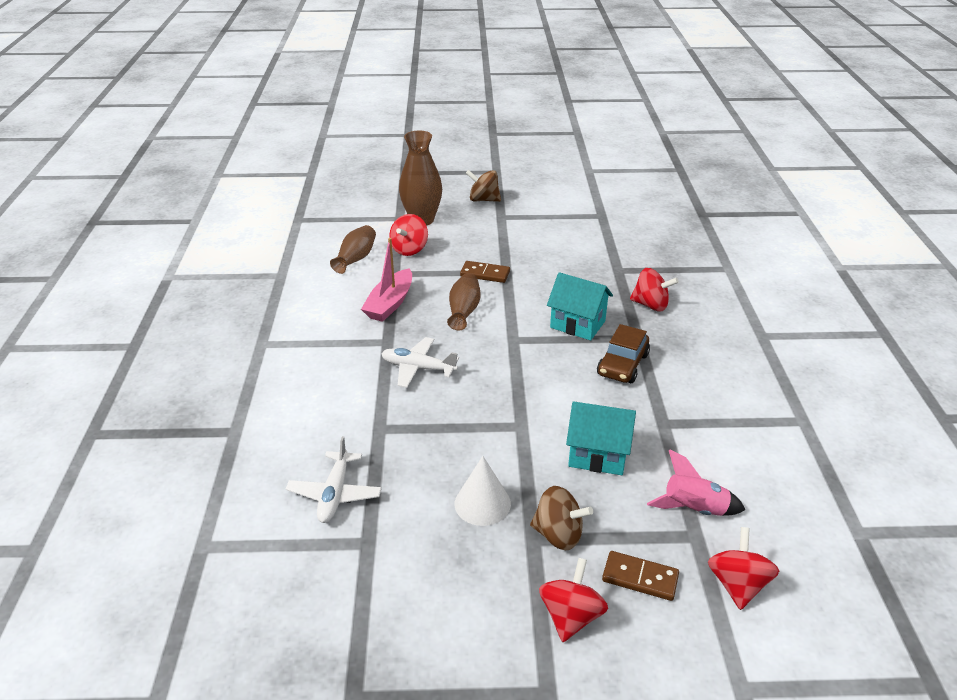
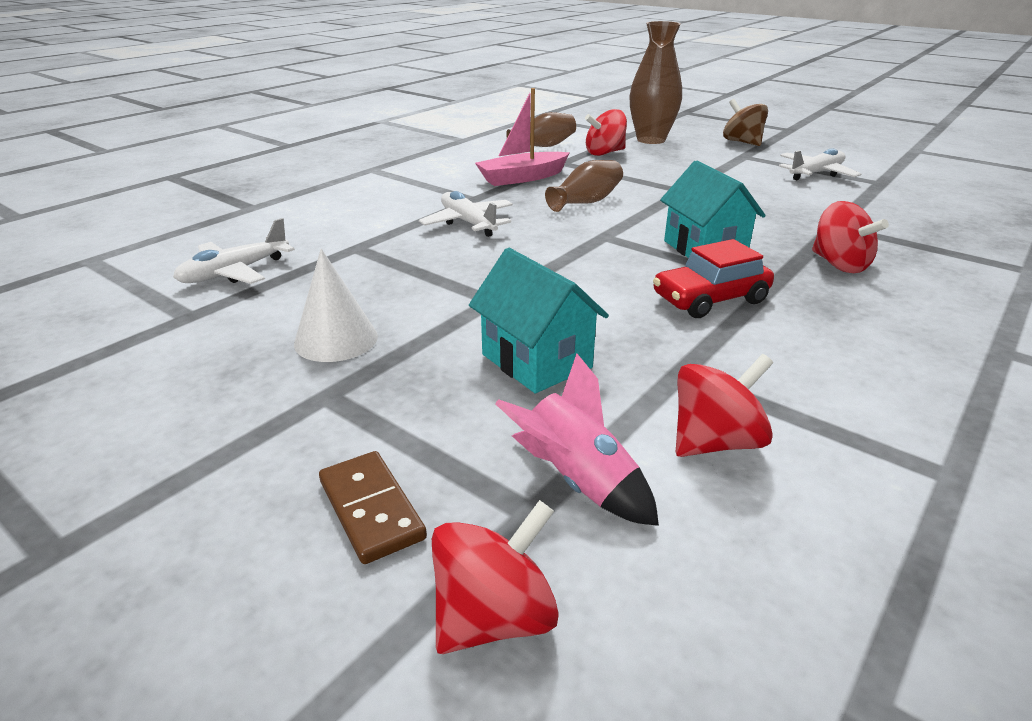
camera: 40 degrees right, 5 degrees down
(485, 274) = (655, 185): brown domino -> none
(558, 534) = (359, 406): brown spinning top -> none
(560, 220) = (816, 173): none -> white plane
(571, 616) = (223, 492): red spinning top -> red spinning top (715, 442)
(622, 365) = (710, 299): brown car -> red car

